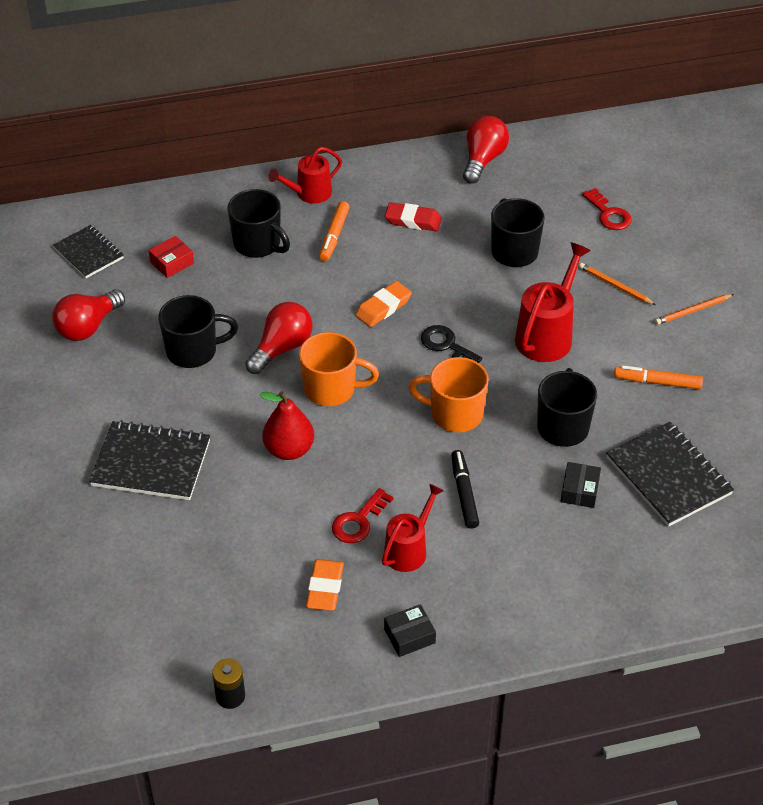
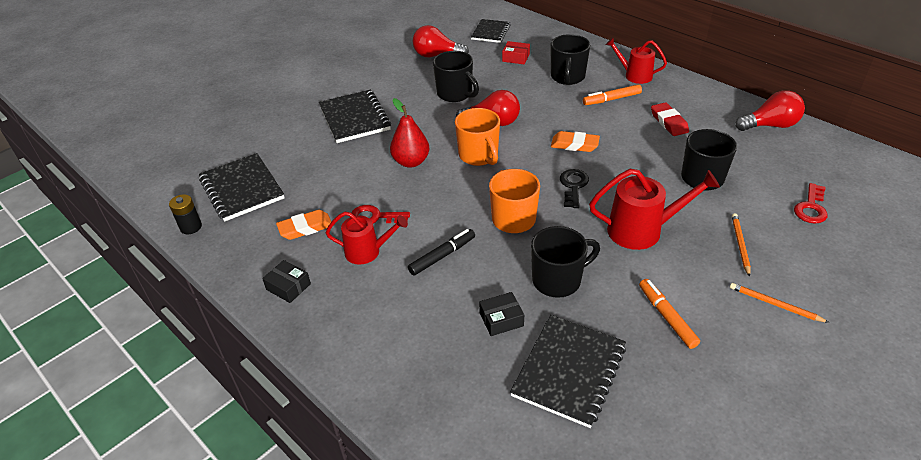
camera: 60 degrees right, 5 degrees down
(198, 624) = (242, 189): none -> black notebook

